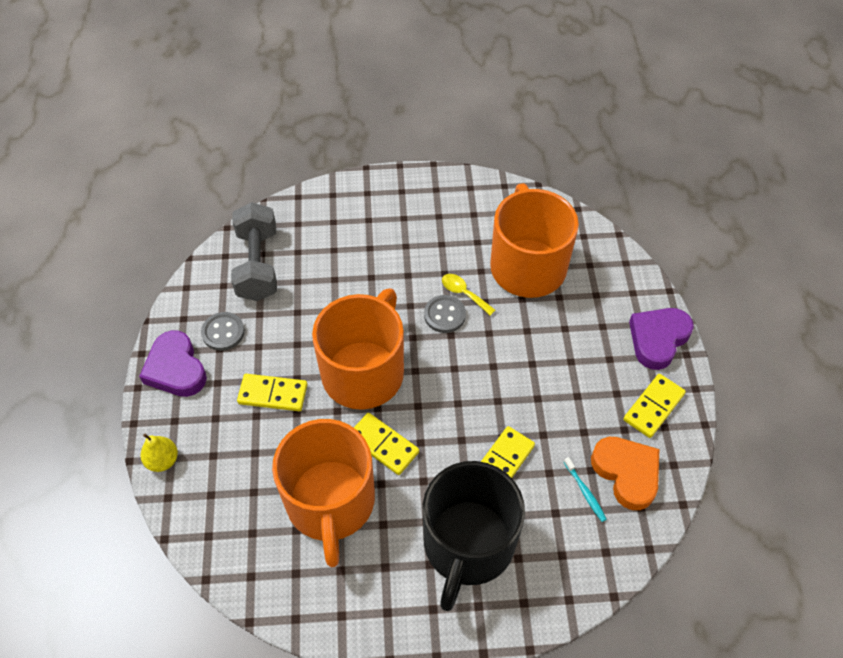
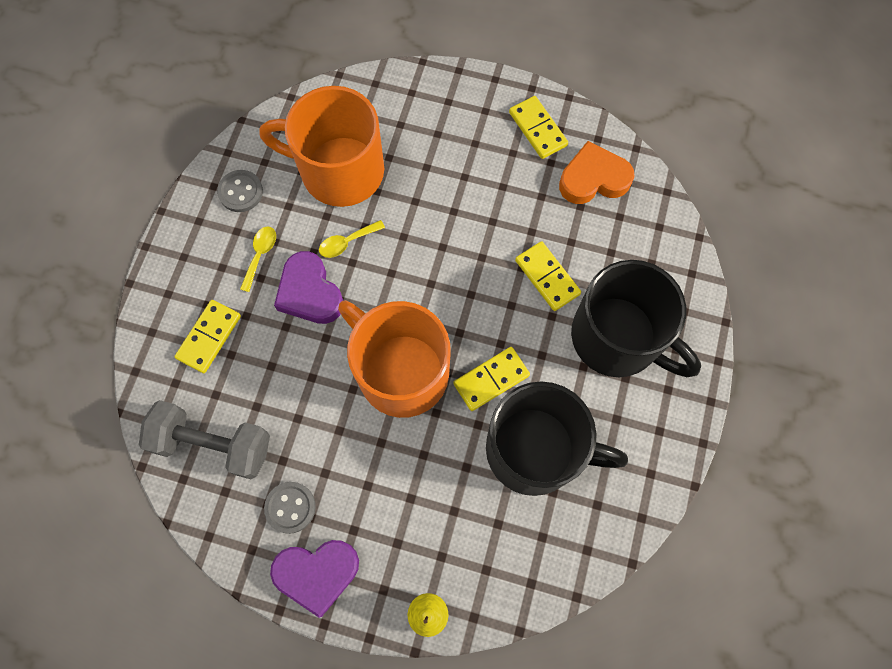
camera: 70 degrees left, 15 degrees up
(273, 394) = (391, 473): yellow domino -> yellow domino (209, 337)
(330, 502) = (535, 450): orange mug -> black mug
(425, 238) = (260, 255): none -> yellow spoon
(444, 315) = (365, 270): grey button -> grey button (240, 192)
(585, 492) = (600, 220): turquoise toothbrush -> none
(658, 339) = (470, 94): purple heart -> purple heart (310, 292)

